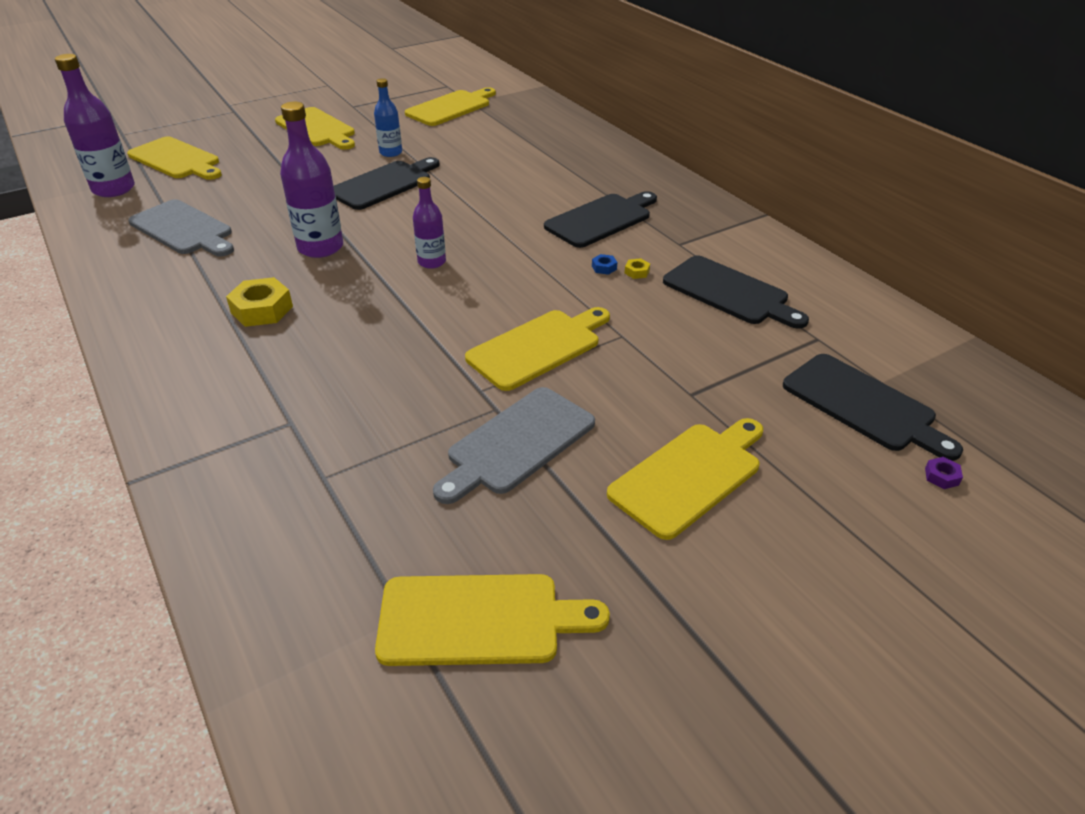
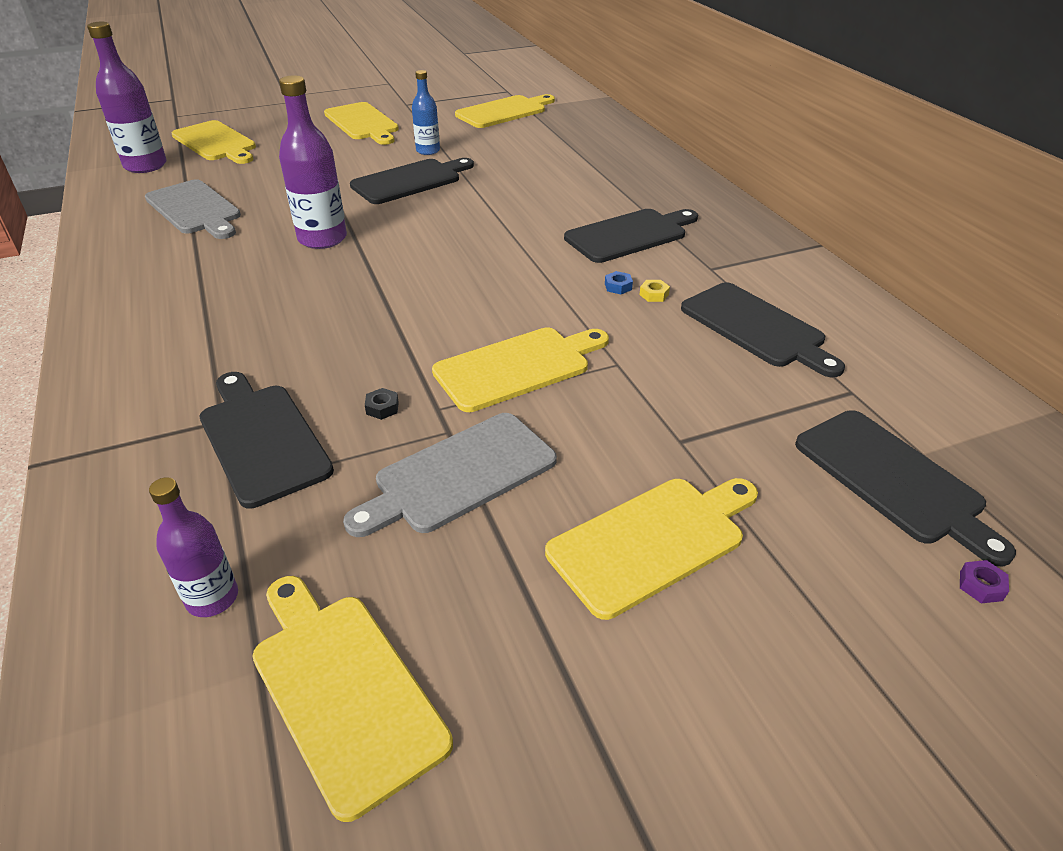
camera: 10 degrees right, 0 degrees up
(262, 309) = (239, 296): yellow nut -> none
(334, 434) = (262, 439): none -> black cutting board
(431, 395) = (382, 408): none -> black nut
(432, 262) = (432, 264): purple bottle -> purple bottle (212, 598)
(478, 620) = (343, 689): yellow cutting board -> yellow cutting board turned 135 degrees counterclockwise

